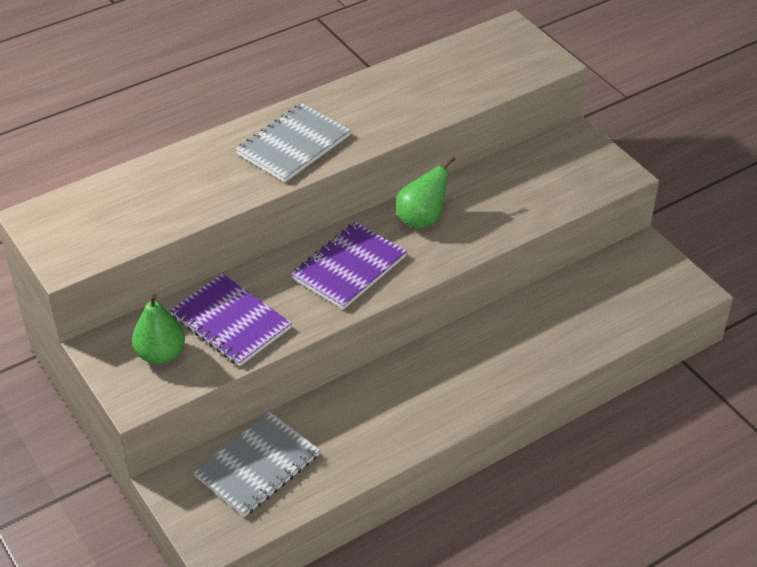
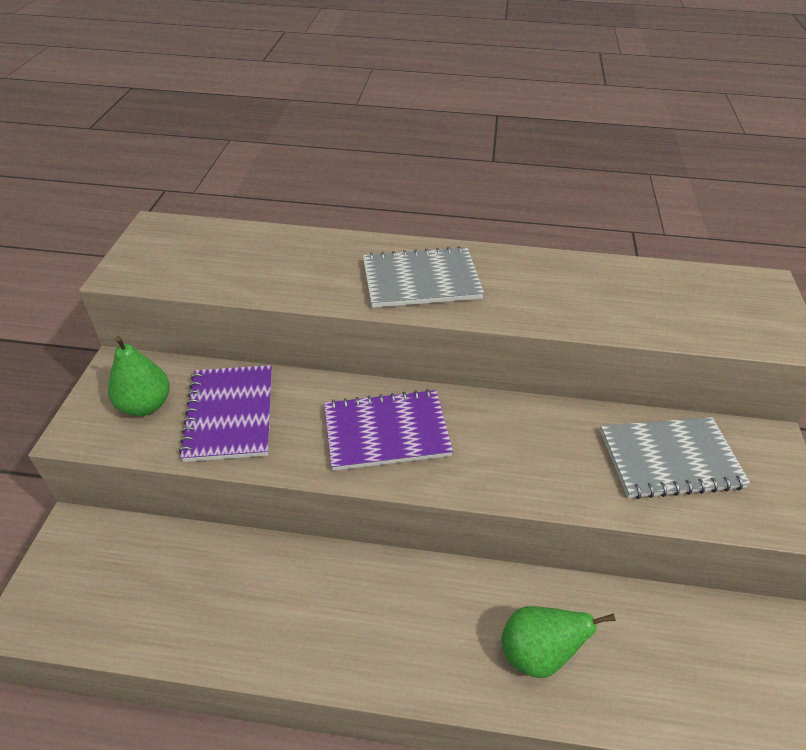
camera: 40 degrees right, 0 degrees up
(257, 466) = (147, 571): grey notebook -> grey notebook (670, 459)
(422, 219) = (507, 428): green pear -> green pear (537, 653)

